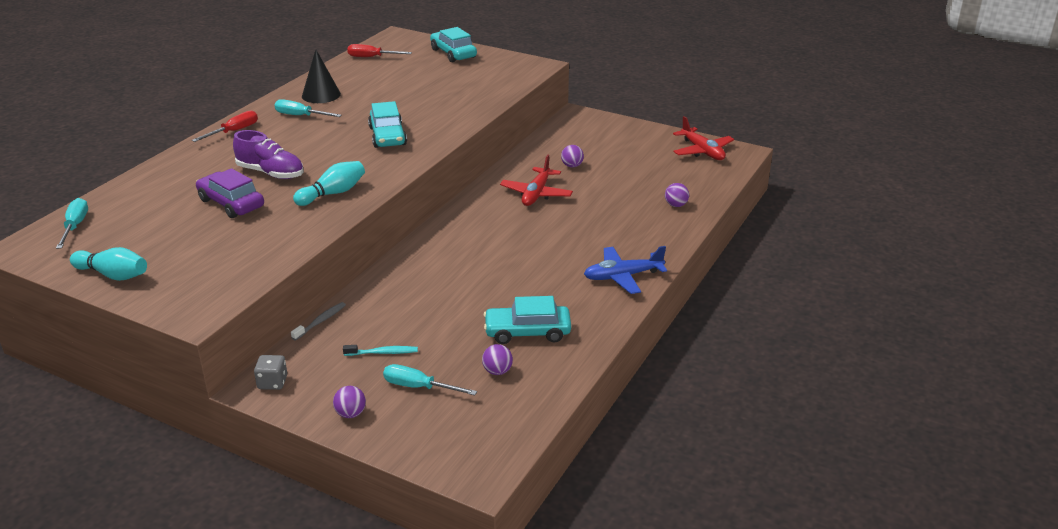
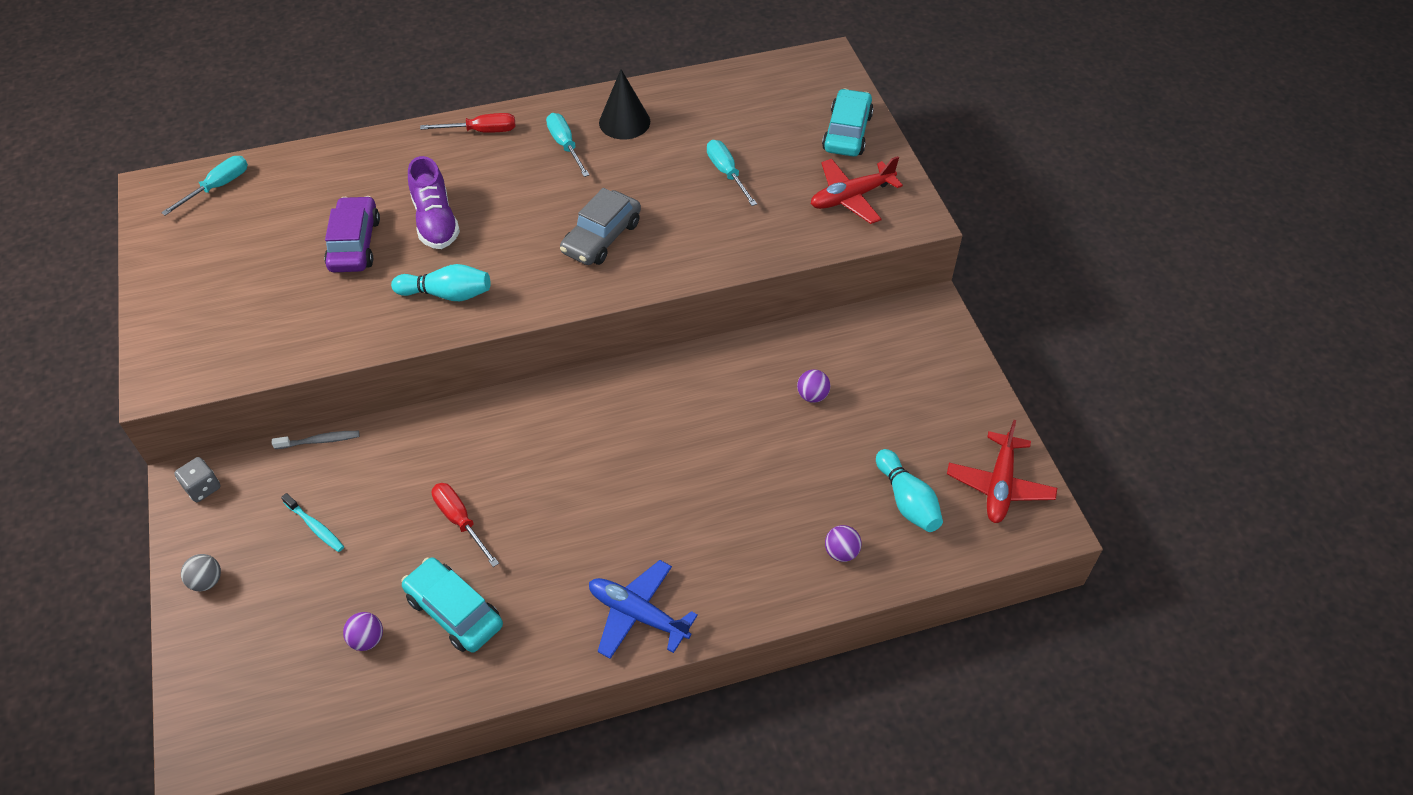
camera: 45 degrees right, 20 degrees up
(113, 275) = (169, 277): turquoise bowling pin -> turquoise bowling pin (907, 500)
(350, 414) = (207, 581): purple ball -> grey ball
(372, 57) = (752, 85): red screwdriver -> red screwdriver (460, 521)
(387, 136) = (601, 237): turquoise car -> grey car
(419, 387) = (288, 598): turquoise screwdriver -> turquoise screwdriver (727, 173)
(536, 194) = (717, 413): red plane -> red plane (851, 197)

